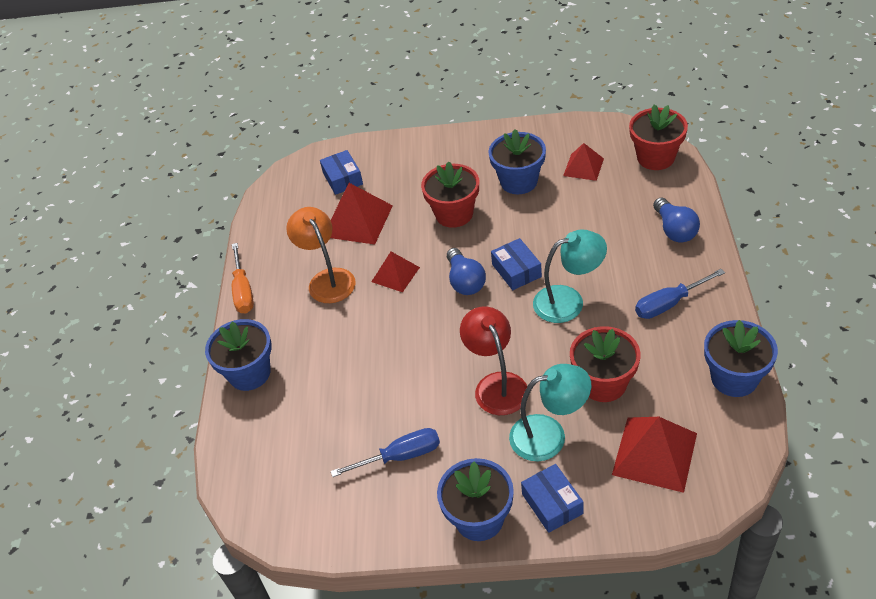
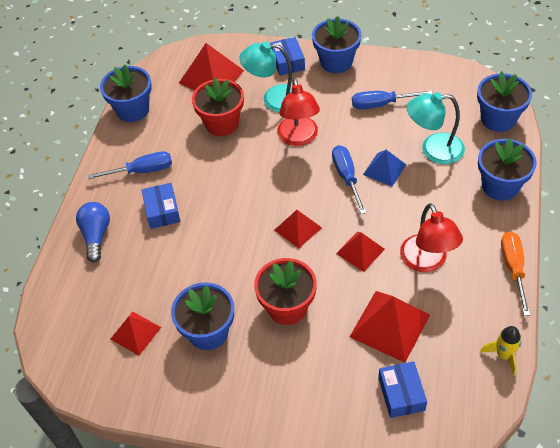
camera: 170 degrees left, 5 degrees up
(245, 465) = (498, 119): none -> blue flower pot
(258, 221) = (503, 355): none -> yellow rocket
(327, 279) = (427, 262): orange lamp -> red lamp
(383, 366) = (384, 169): none -> blue pyramid
(425, 347) = (346, 177): none -> blue screwdriver
(465, 281) = (298, 228): blue light bulb -> red pyramid
(516, 270) = (249, 228): blue box -> blue box (162, 211)
(568, 301) = (217, 191): turquoise lamp -> turquoise lamp (433, 149)
(655, 157) = (60, 324): red flower pot -> none

